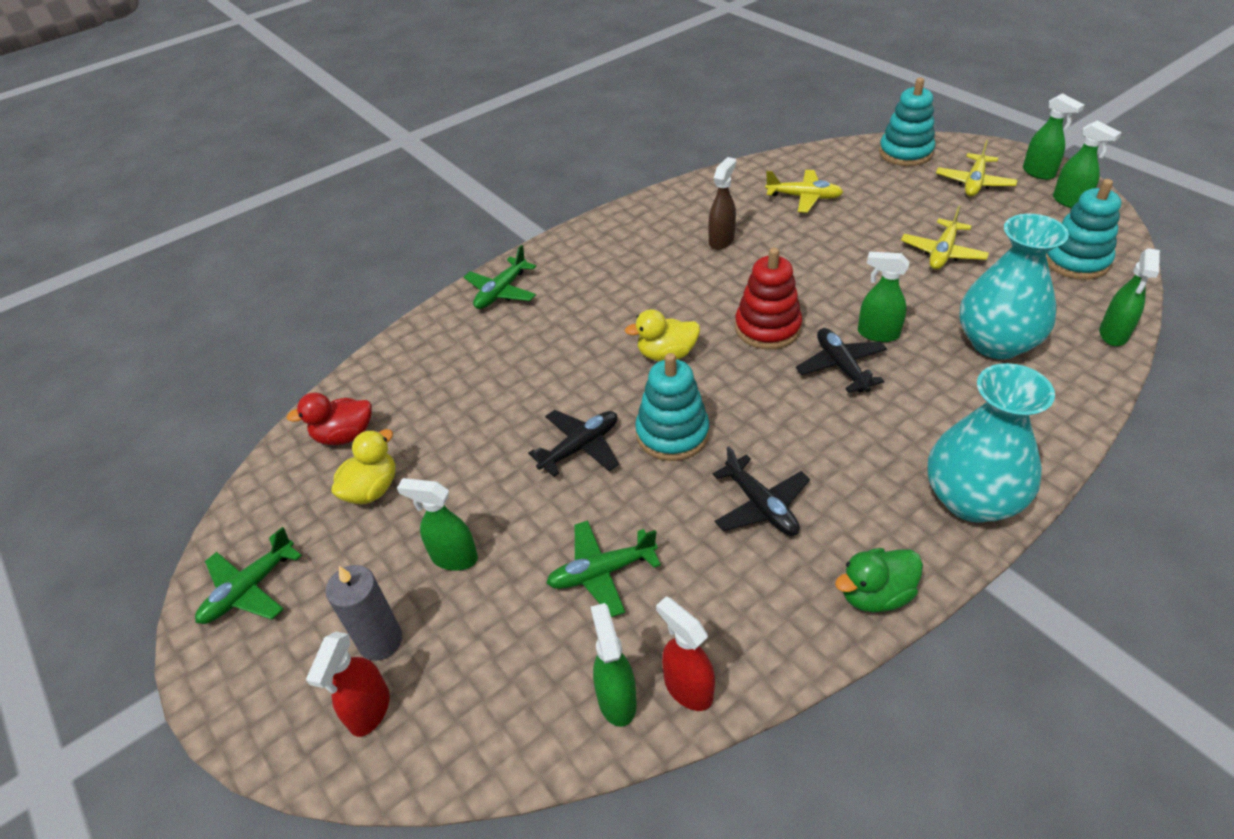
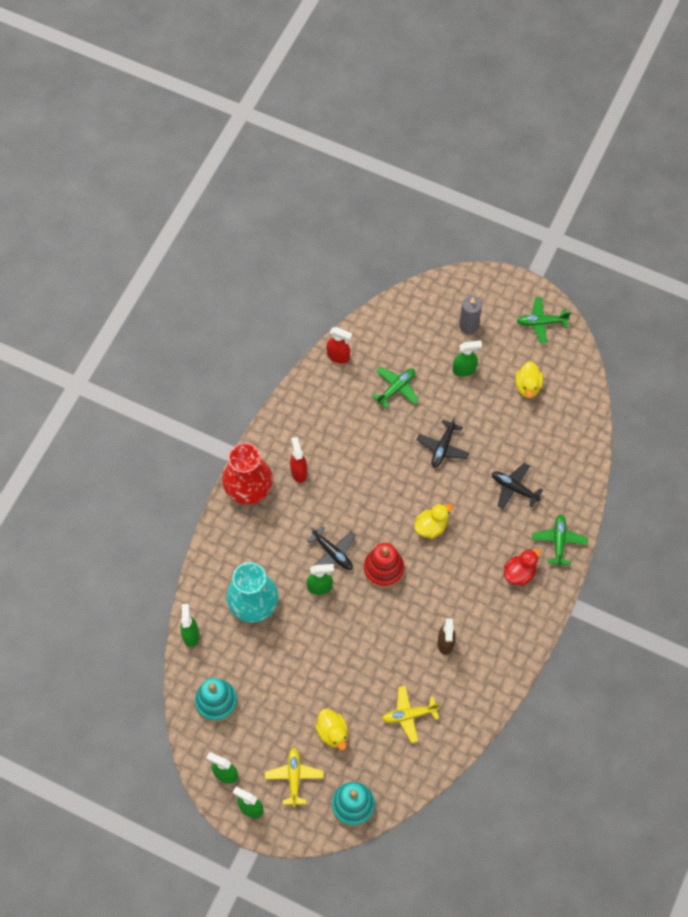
camera: 150 degrees right, 20 degrees up
(249, 589) = (541, 322): green plane -> green plane turned 105 degrees counterclockwise
(344, 435) = (567, 408): red duck -> red duck (519, 573)
(369, 711) = (452, 301): red spray bottle -> red spray bottle (299, 471)
(616, 699) = (363, 342): green spray bottle -> none
(672, 434) = (401, 473): turquoise stacking toy -> none
(761, 506) = (342, 448): black plane -> black plane (514, 488)
(875, 594) = (279, 423): green duck -> none
(910, 204) = (332, 732): none -> yellow duck
(942, 253) = (299, 681): yellow plane -> none
(971, 499) = (248, 488): turquoise vase -> red vase

